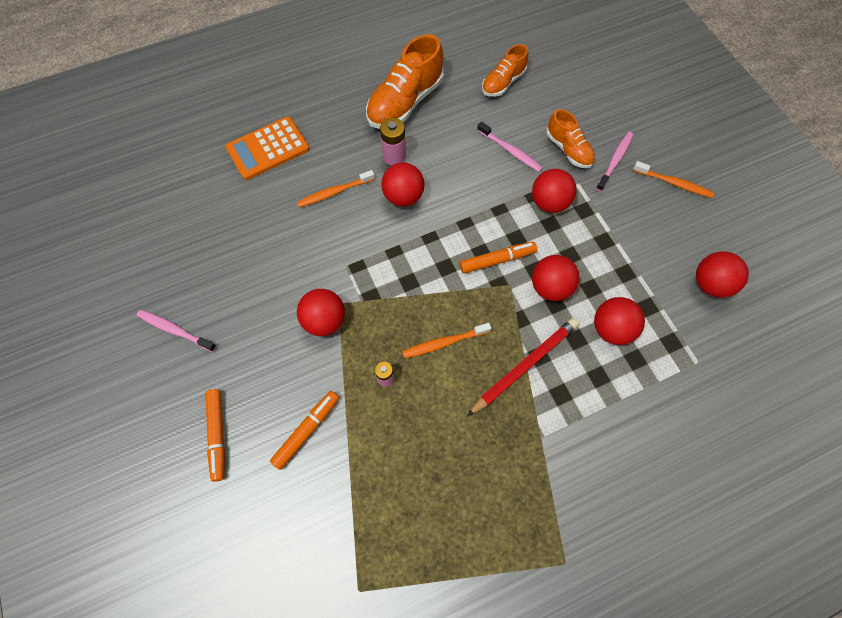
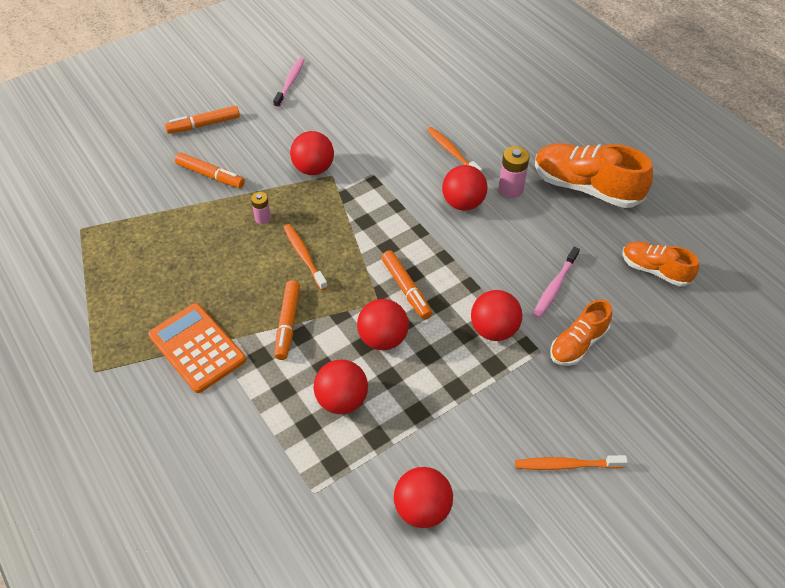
camera: 80 degrees right, 15 degrees down
(268, 149) = (487, 99): orange calculator -> orange calculator (197, 348)
(525, 366) = (288, 323): red pencil -> orange marker
(615, 161) = (579, 395): pink toothbrush -> none
(673, 183) = (566, 465): orange toothbrush -> orange toothbrush turned 75 degrees clockwise

